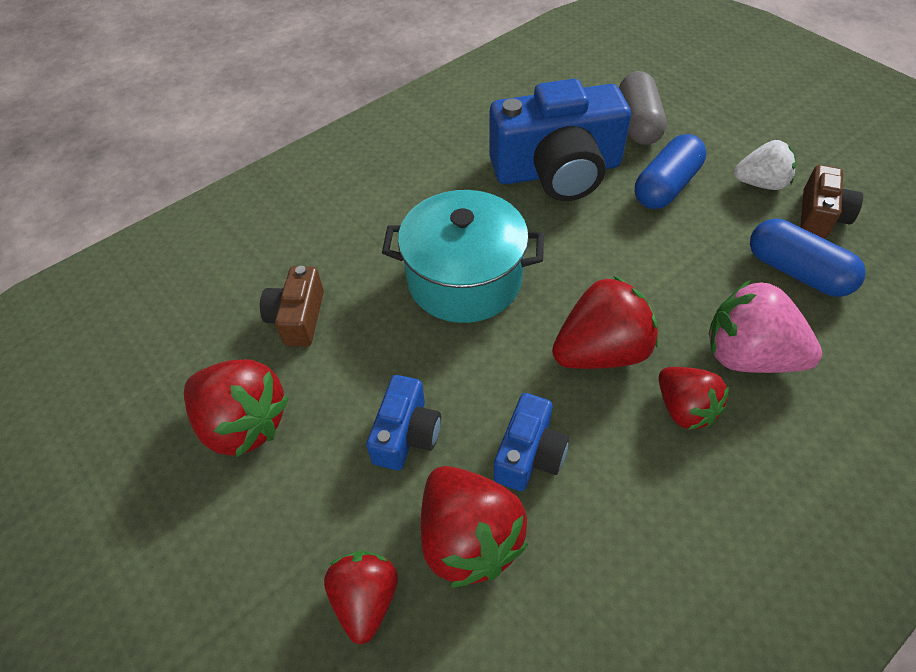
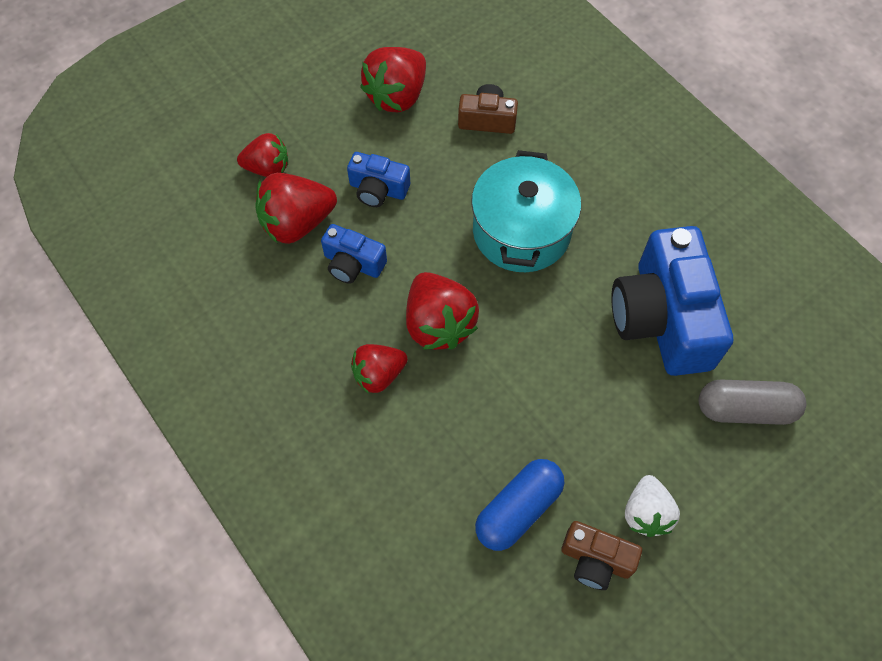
camera: 90 degrees right, 10 degrees up
(666, 186) = (640, 416): blue capsule -> none
(748, 356) = (424, 437): pink strawberry -> none

